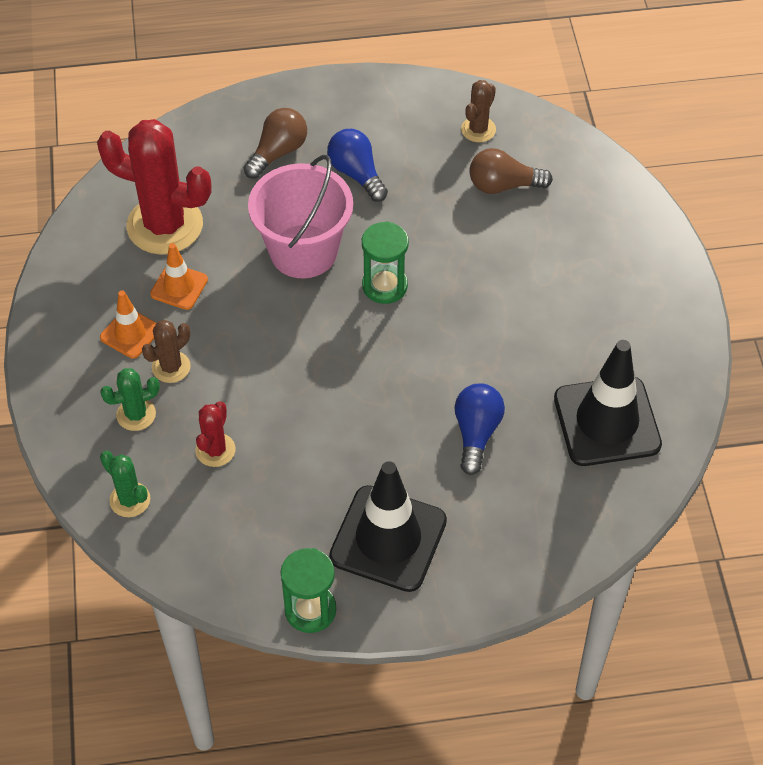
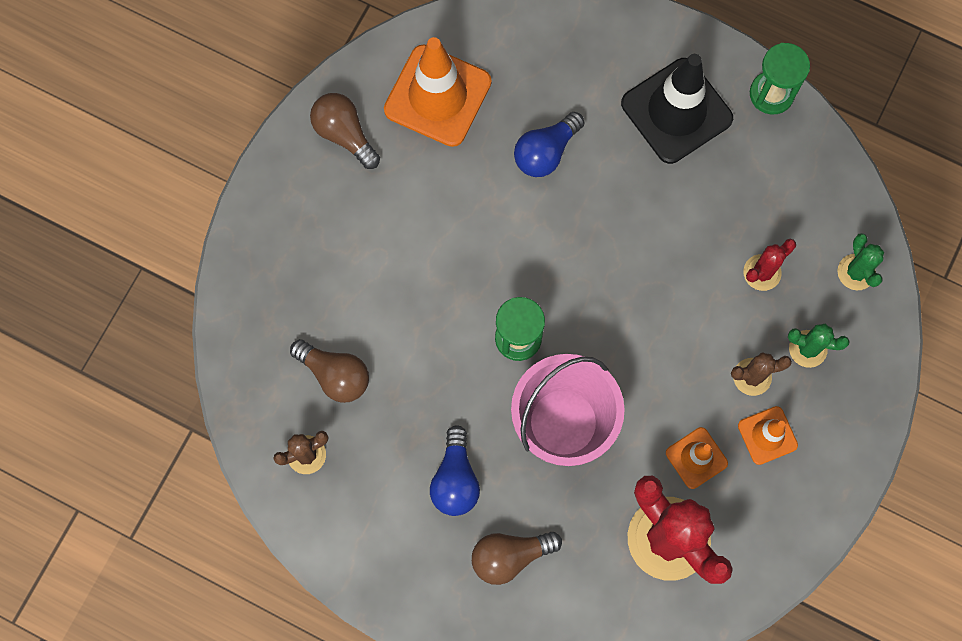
camera: 145 degrees left, 20 degrees up
(607, 421) = (437, 96): black traffic cone -> orange traffic cone
(654, 346) = (344, 134): none -> brown light bulb

